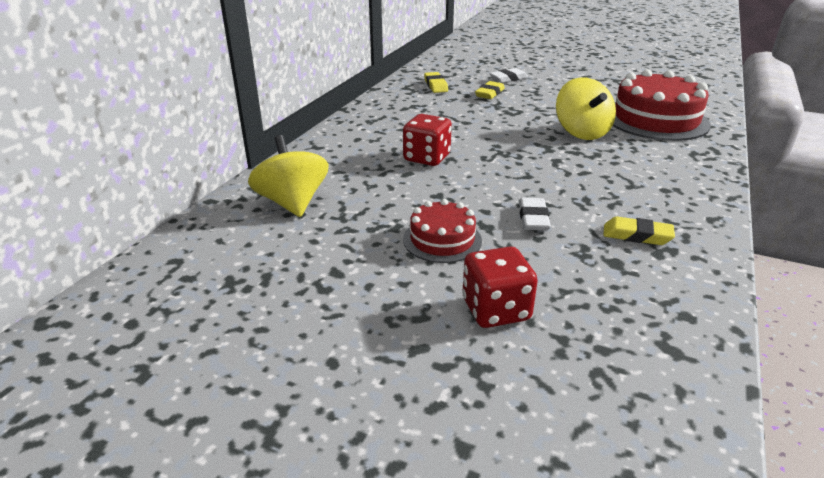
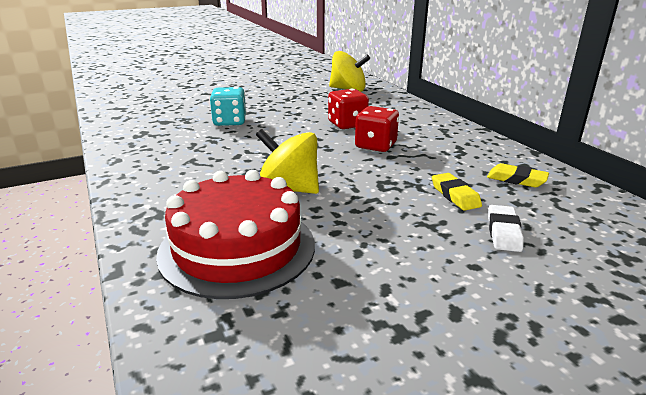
camera: 130 degrees right, 5 degrees down
(442, 240) = (258, 102): red cake -> none
(496, 310) = (200, 95): red dice -> red dice (375, 146)
(533, 218) = (230, 122): white eraser -> turquoise dice
(637, 235) = (162, 134): yellow eraser -> none

